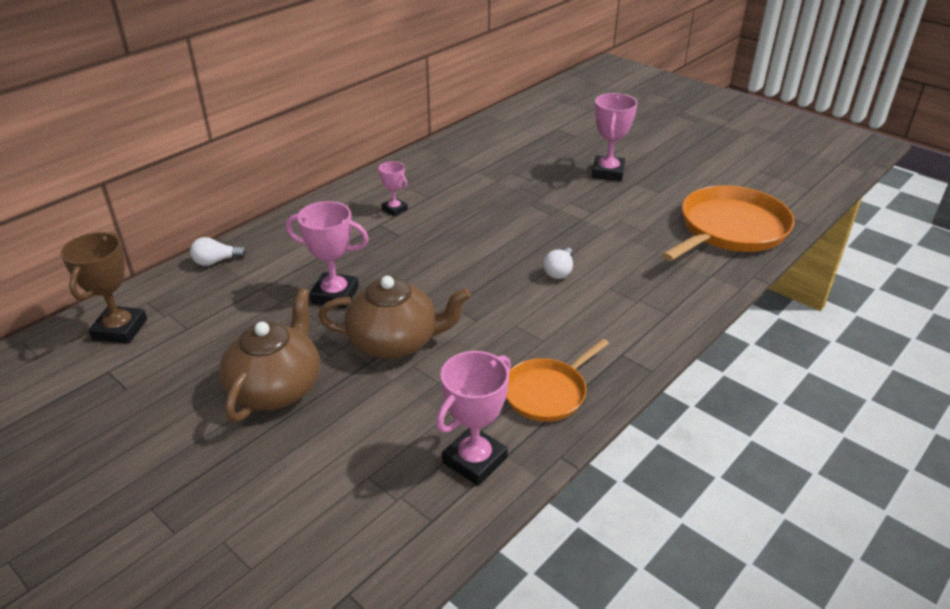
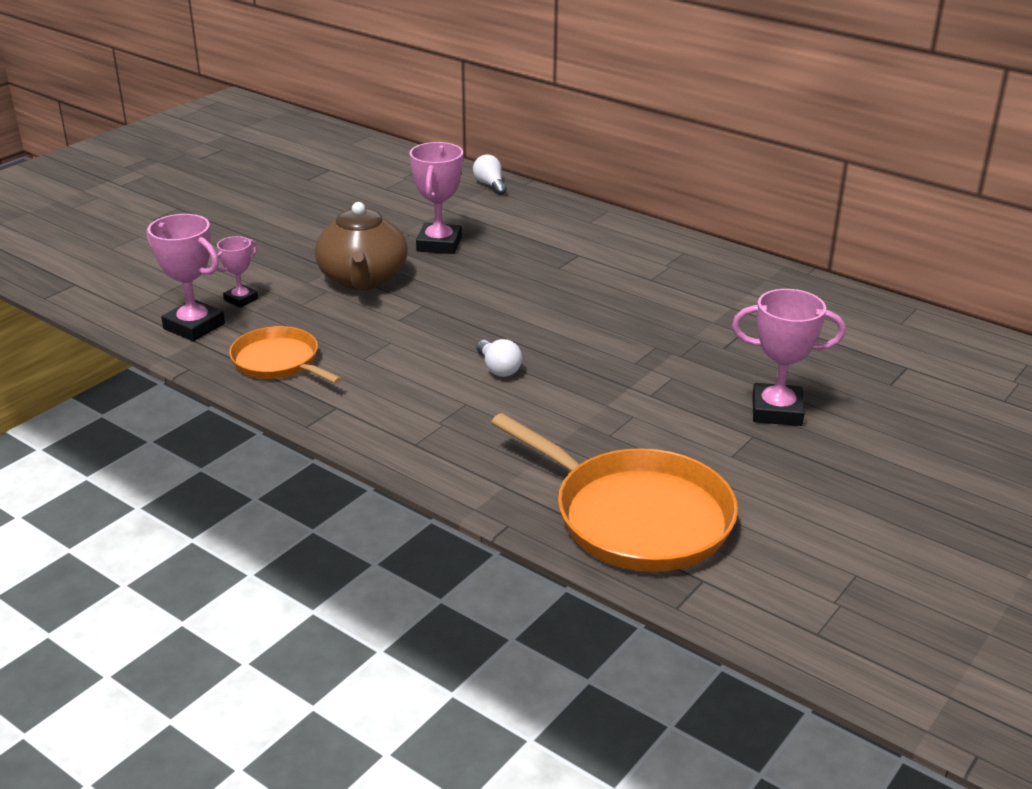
camera: 85 degrees right, 5 degrees down
(120, 329) = (383, 164): brown trophy -> none
(276, 387) = (302, 234): brown teapot -> none
(394, 209) = (614, 260): pink trophy -> pink trophy (241, 299)
(559, 271) = (498, 368): white light bulb -> white light bulb turned 135 degrees counterclockwise

